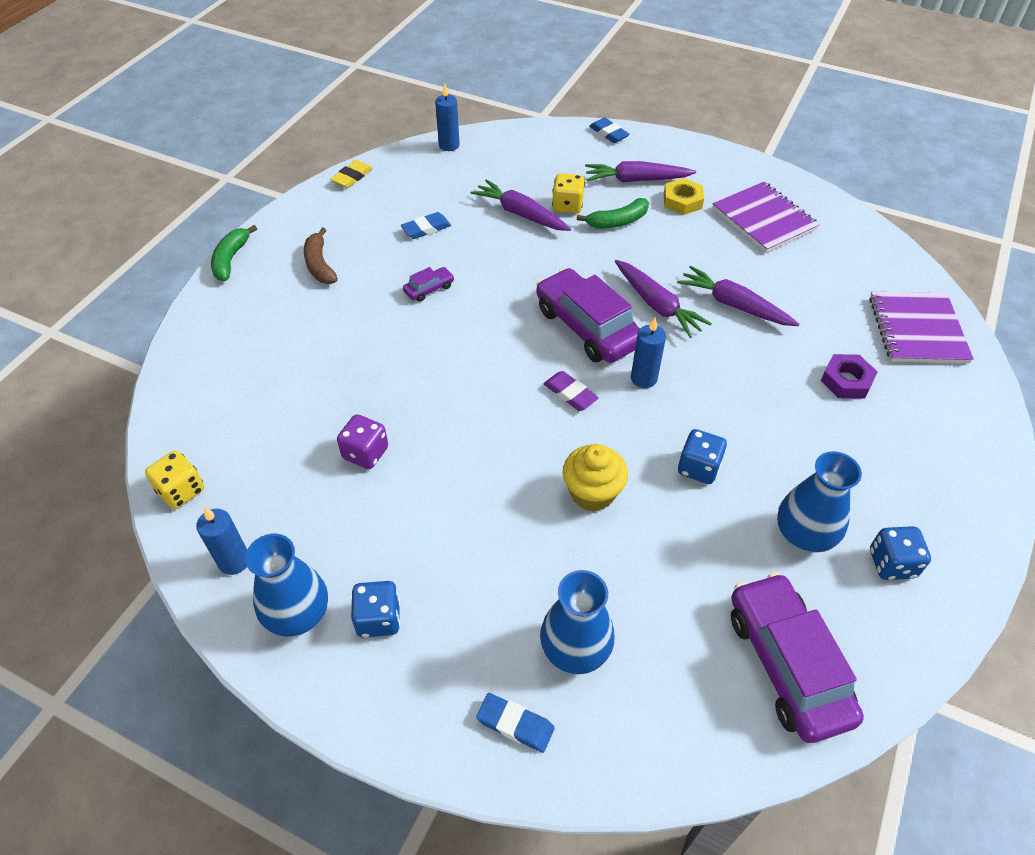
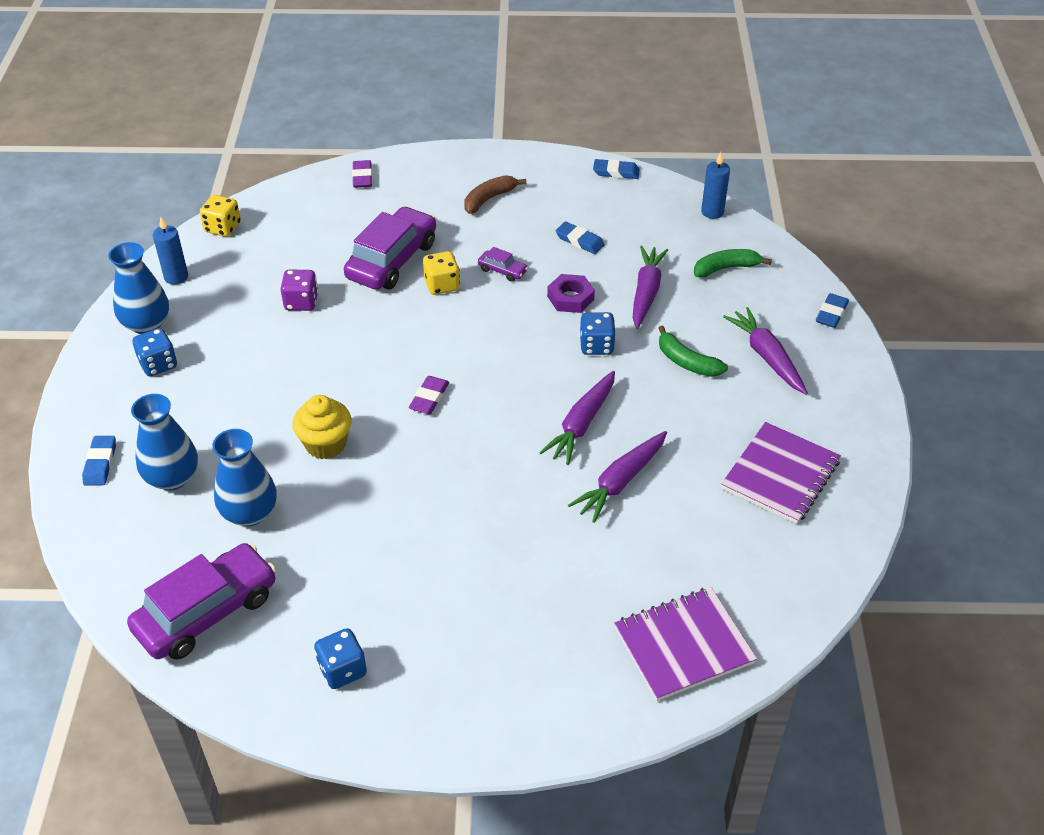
camera: 65 degrees right, 5 degrees down
(201, 344) = (362, 177): none -> purple eraser
(231, 259) = (462, 151): green banana -> green banana (726, 268)
(352, 177) = (616, 172): yellow eraser -> blue eraser
(567, 206) = (684, 319): yellow dice -> yellow dice (442, 285)
(587, 327) = (519, 384): purple car -> purple car (392, 260)
(644, 378) = (476, 441): blue candle -> none
(682, 201) = (759, 401): yellow nut -> none
(698, 468) = (388, 506): blue dice -> blue dice (596, 346)
(734, 305) = (620, 482): purple carrot -> purple carrot turned 150 degrees counterclockwise
(804, 535) = (346, 598): blue vase -> blue vase (249, 513)
(846, 381) = (564, 595): purple nut -> purple nut (570, 298)

